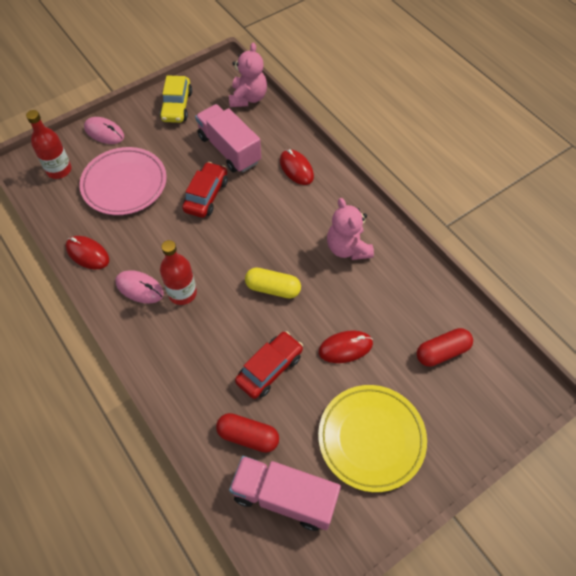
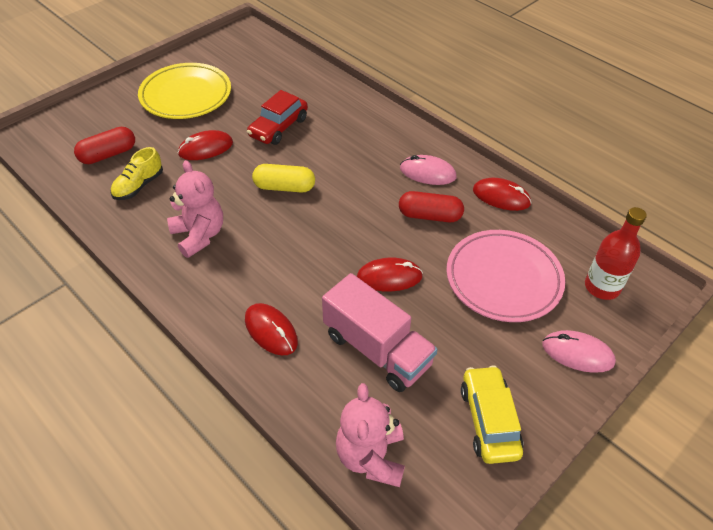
camera: 170 degrees right, 10 degrees down
(182, 293) = (381, 173): red bottle -> none
(206, 195) = (389, 277): red car -> red mouse
(248, 436) = (290, 87): red capsule -> red capsule (429, 216)
(284, 497) = (256, 62): pink truck -> none
(405, 307) = (139, 186): none -> yellow shoe

